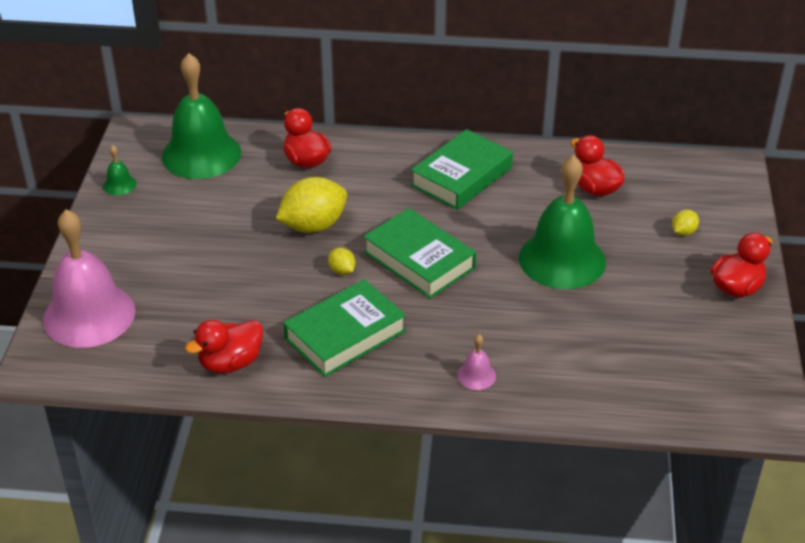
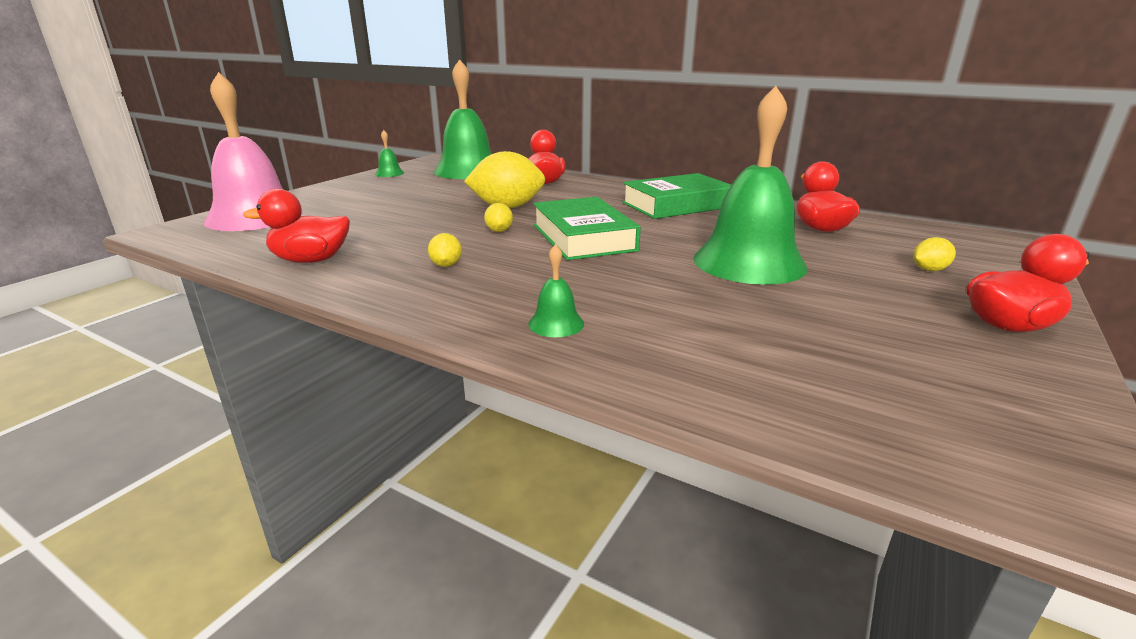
camera: 25 degrees right, 15 degrees down
(345, 335) = (446, 265): green book -> yellow lemon
(476, 375) = (556, 323): pink bell -> green bell

